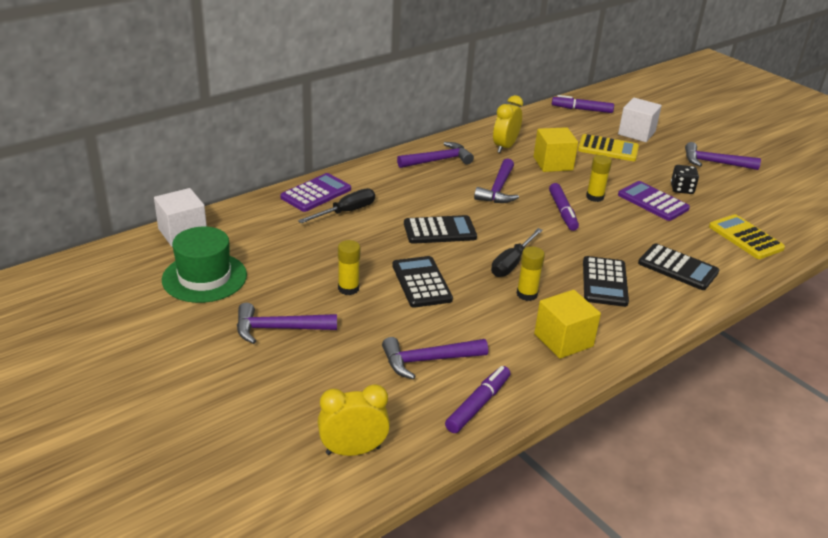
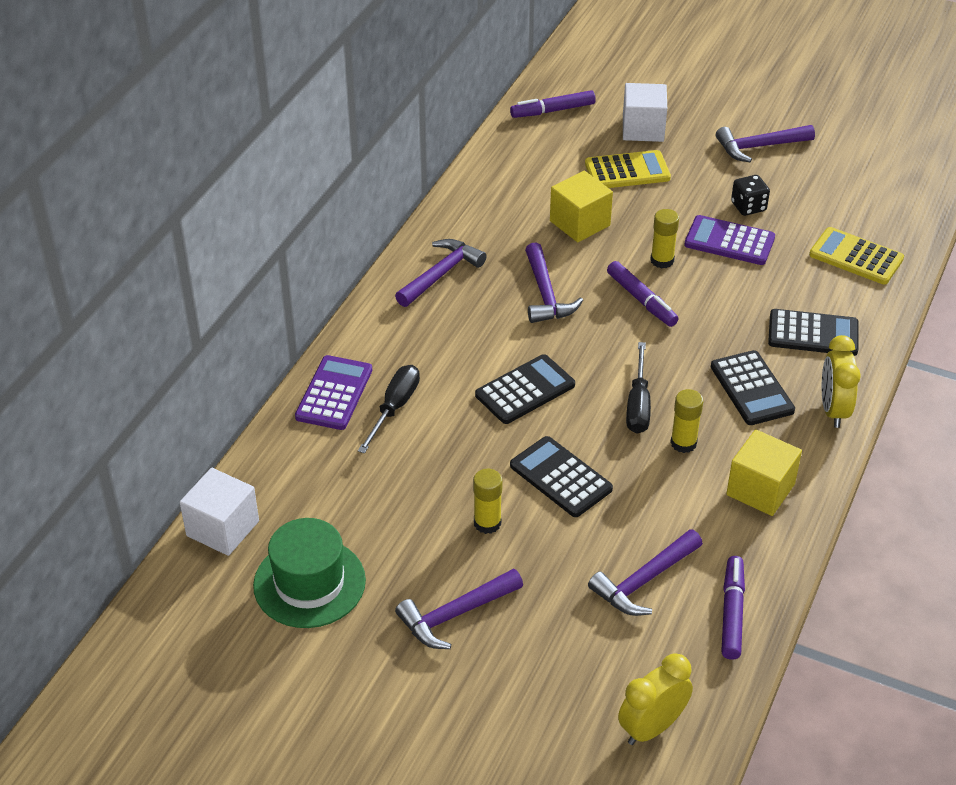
camera: 25 degrees left, 10 degrees up
(505, 147) = (504, 217): yellow clock -> yellow clock (833, 410)

